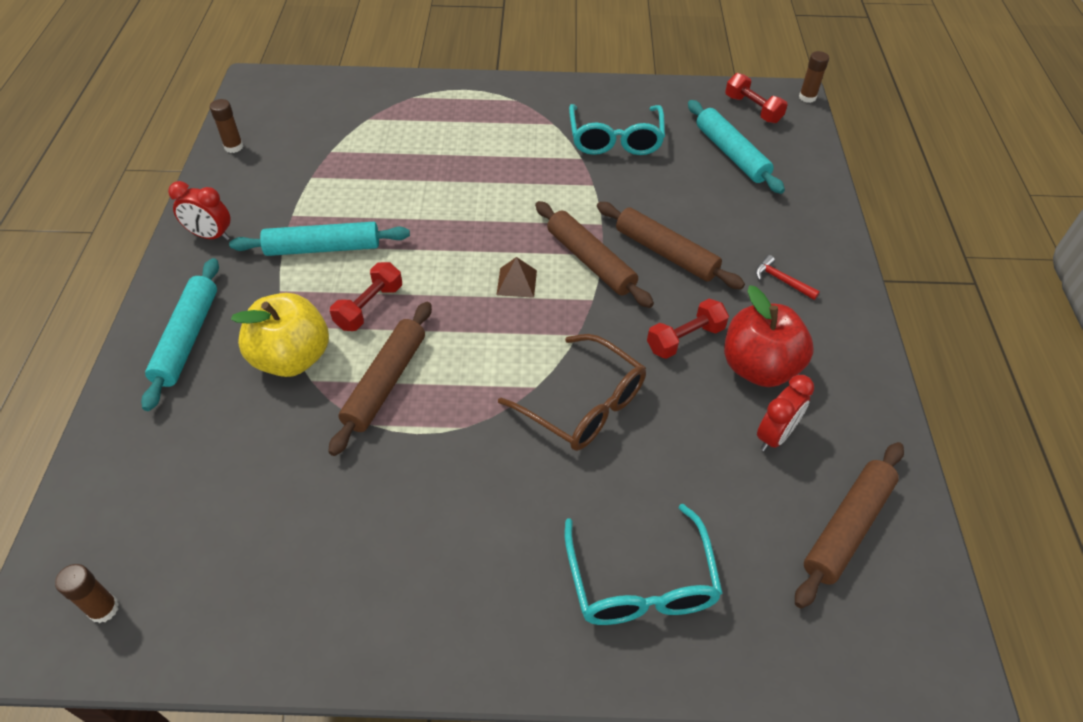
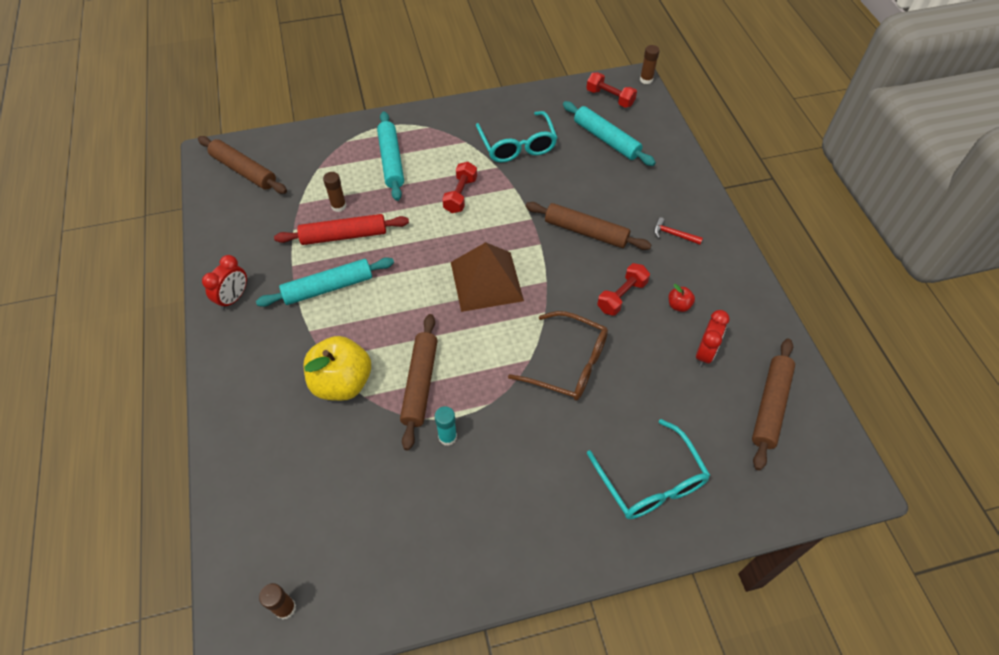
camera: 15 degrees left, 5 degrees up
(187, 338) = (254, 387): turquoise rolling pin -> turquoise rolling pin (391, 161)
(210, 236) = (234, 298): red clock -> red clock turned 60 degrees counterclockwise
(233, 147) = (218, 217): brown glue stick -> brown glue stick (338, 206)
(366, 196) = (344, 236): none -> red rolling pin
(369, 307) = (384, 327): red dumbbell -> red dumbbell (460, 195)
(393, 454) = (447, 437): none -> turquoise glue stick
(516, 282) = (486, 281): brown pyramid -> brown pyramid, size x2.19
(591, 261) = (534, 251): brown rolling pin -> brown rolling pin (244, 170)
(759, 367) = (678, 305): red apple -> red apple, size x0.43

